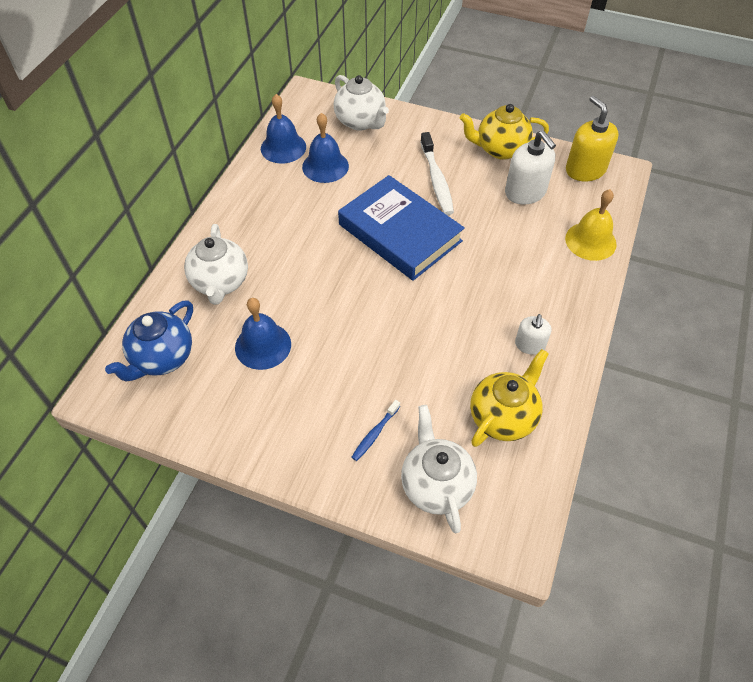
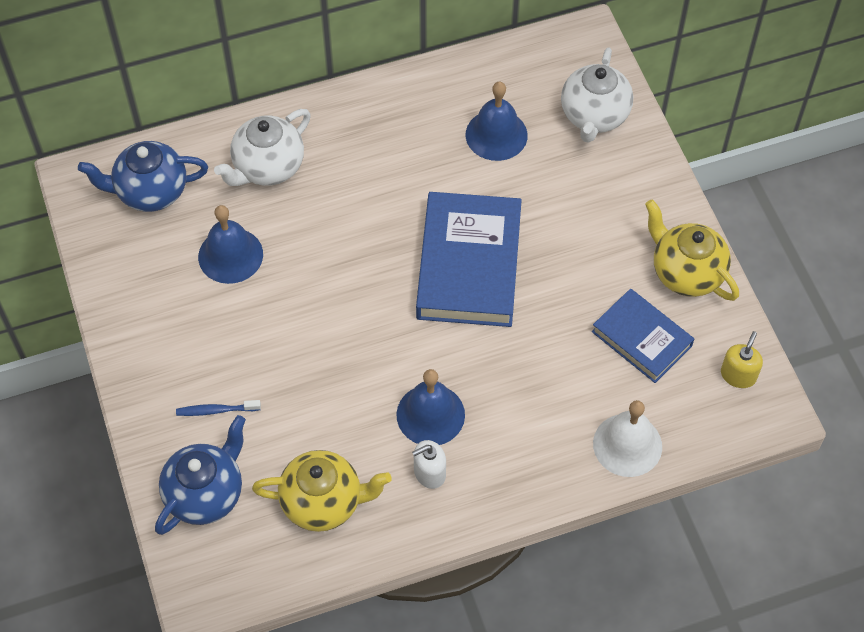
camera: 50 degrees right, 5 degrees up
(283, 147) = (485, 79): blue bell -> blue bell (430, 414)
(436, 180) = (576, 245): white toothbrush -> none
(436, 484) = (206, 493): white teapot -> blue teapot
(525, 192) = (641, 339): white soap dispenser -> blue book
(585, 170) = (738, 375): yellow soap dispenser -> yellow soap dispenser, size x0.59
(590, 241) = (627, 445): yellow bell -> white bell

